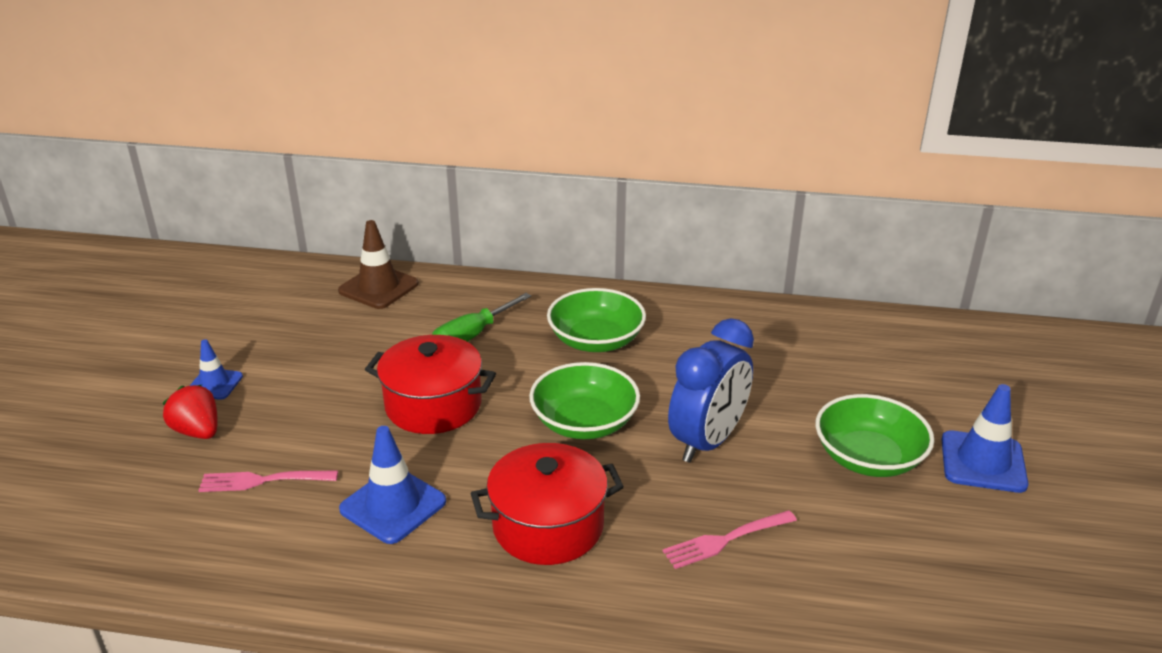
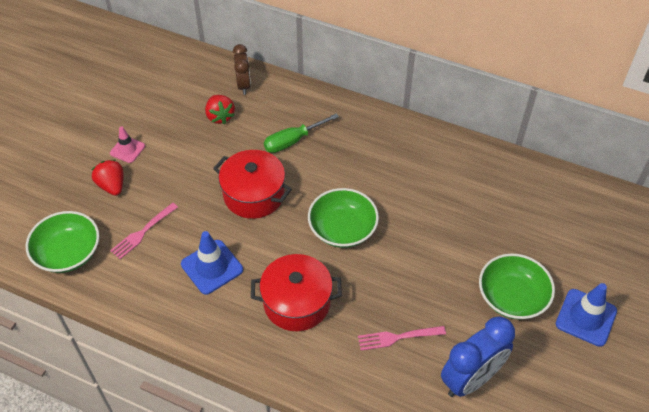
camera: 15 degrees right, 20 degrees up
(214, 384) = (127, 149): blue traffic cone -> pink traffic cone
(264, 480) = (143, 232): pink fork -> pink fork turned 60 degrees counterclockwise
(353, 325) = (220, 116): none -> red strawberry
(378, 287) = (243, 85): brown traffic cone -> brown clock
(596, 340) = (371, 161): green bowl -> green bowl (68, 253)
(707, 442) = (414, 261): blue clock -> blue clock (470, 379)

